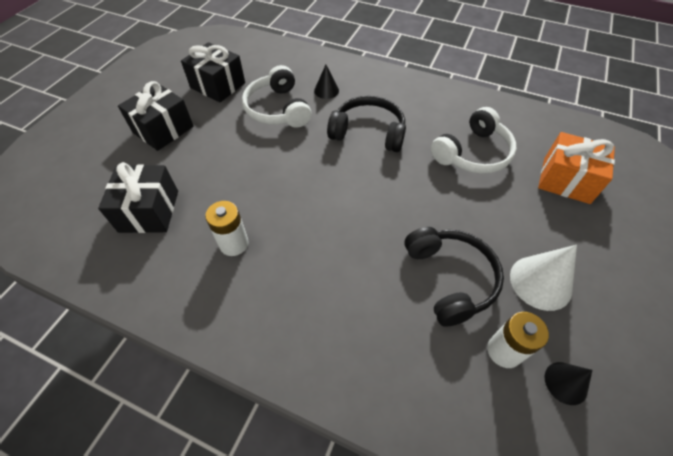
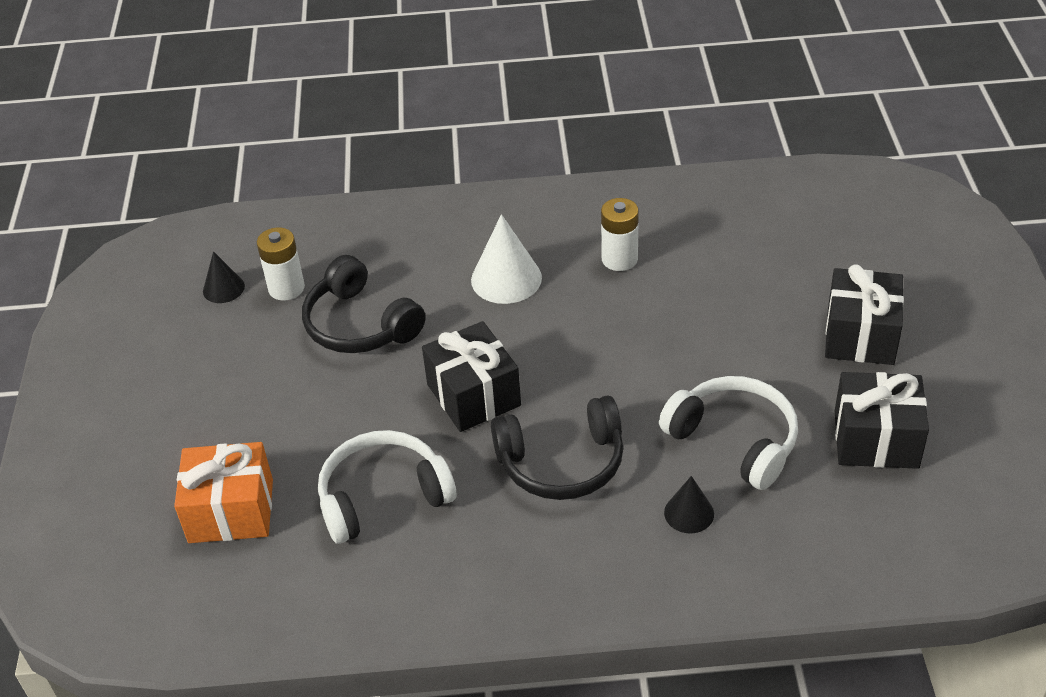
camera: 155 degrees right, 10 degrees down
(149, 211) = (748, 247): black gift -> black gift (473, 395)
(473, 153) = (383, 497): white headphones -> white headphones turned 45 degrees clockwise
(540, 282) = (256, 361): white cone -> white cone (506, 279)

